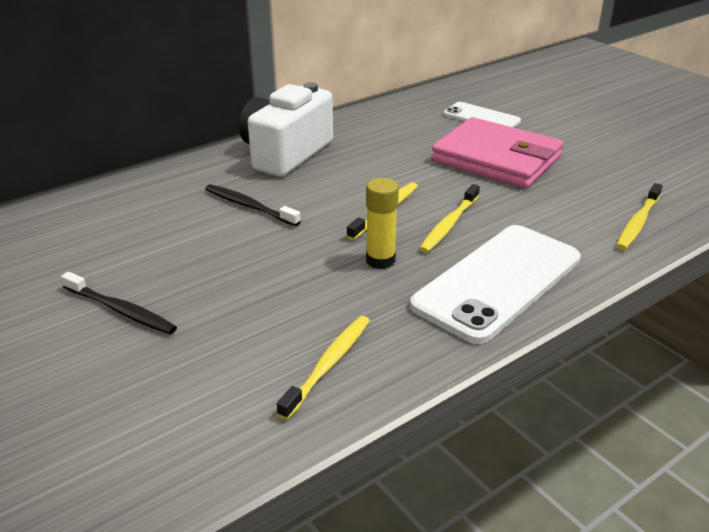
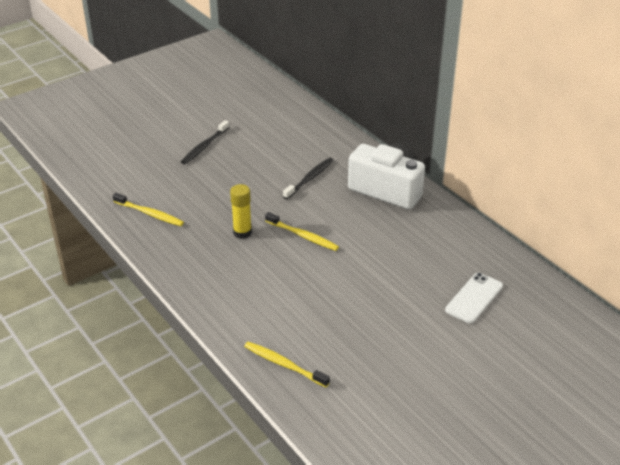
camera: 90 degrees right, 5 degrees up
(449, 225) = (284, 264): yellow toothbrush -> none
(496, 159) = (389, 299): pink wallet -> none
(498, 282) = (214, 280): white phone -> none

